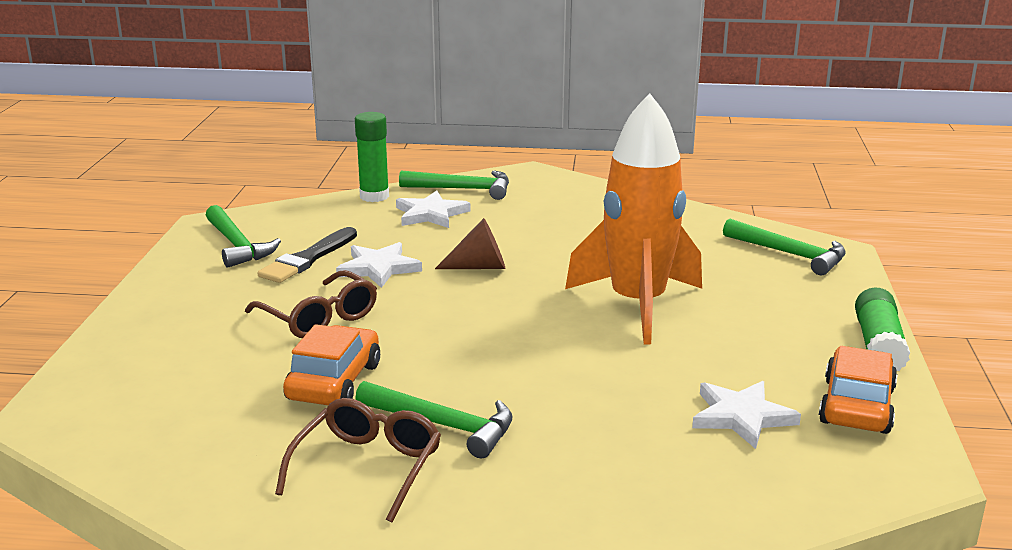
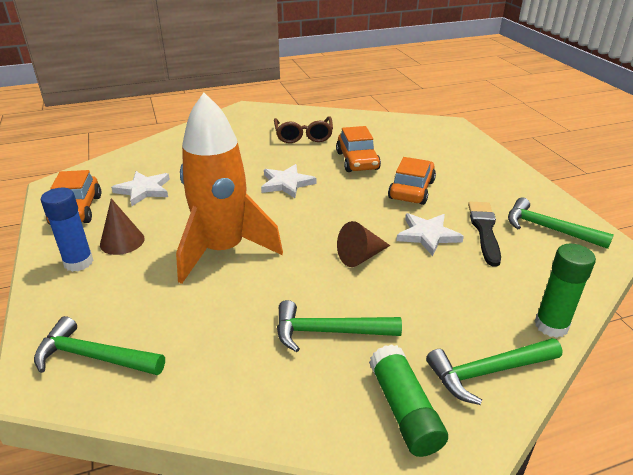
camera: 155 degrees right, 10 degrees up
(319, 318) = (411, 190): brown glasses -> orange car
(431, 214) = (467, 313): white star -> white star (286, 183)
(443, 425) = (287, 155): green hammer -> green hammer (328, 332)
(773, 343) = (122, 241): none -> brown cone
(829, 331) = (78, 262): none -> blue glue stick
(878, 345) = (45, 258): green glue stick -> green glue stick (404, 410)

